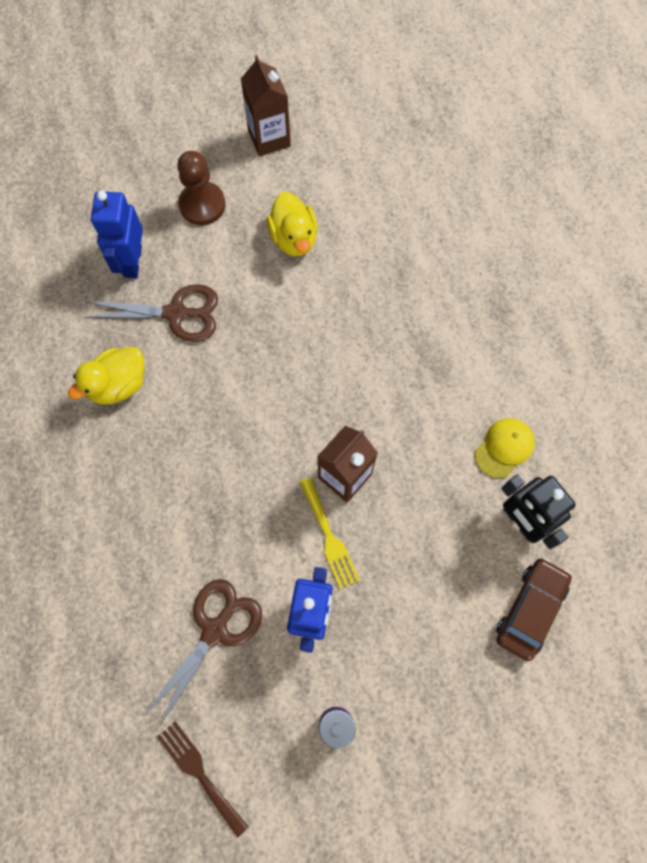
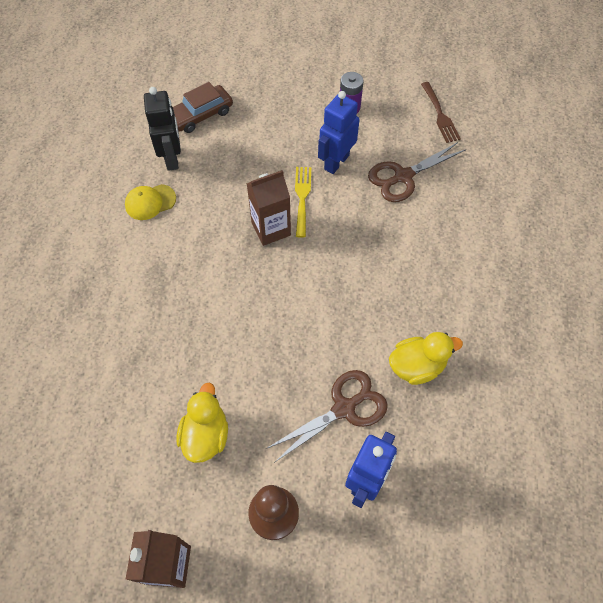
camera: 155 degrees left, 10 degrees down
(176, 313) = (344, 408): brown scissors -> brown scissors turned 120 degrees clockwise

